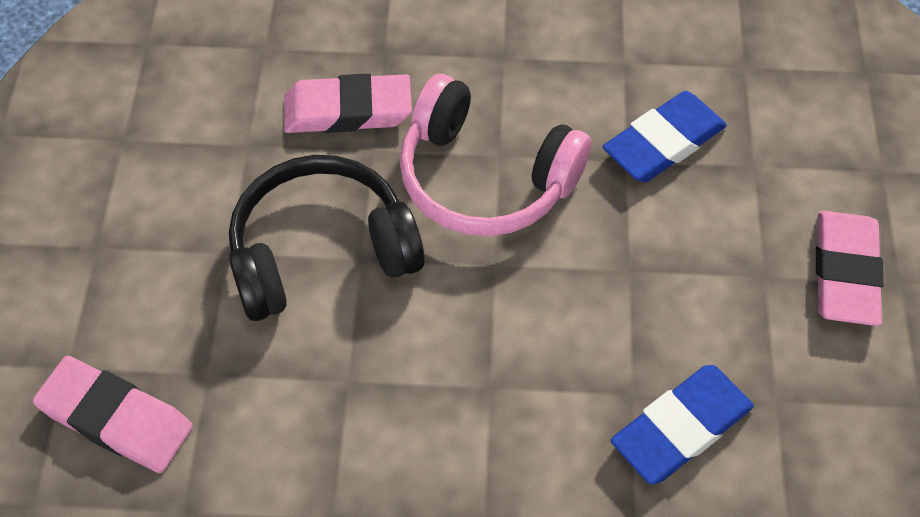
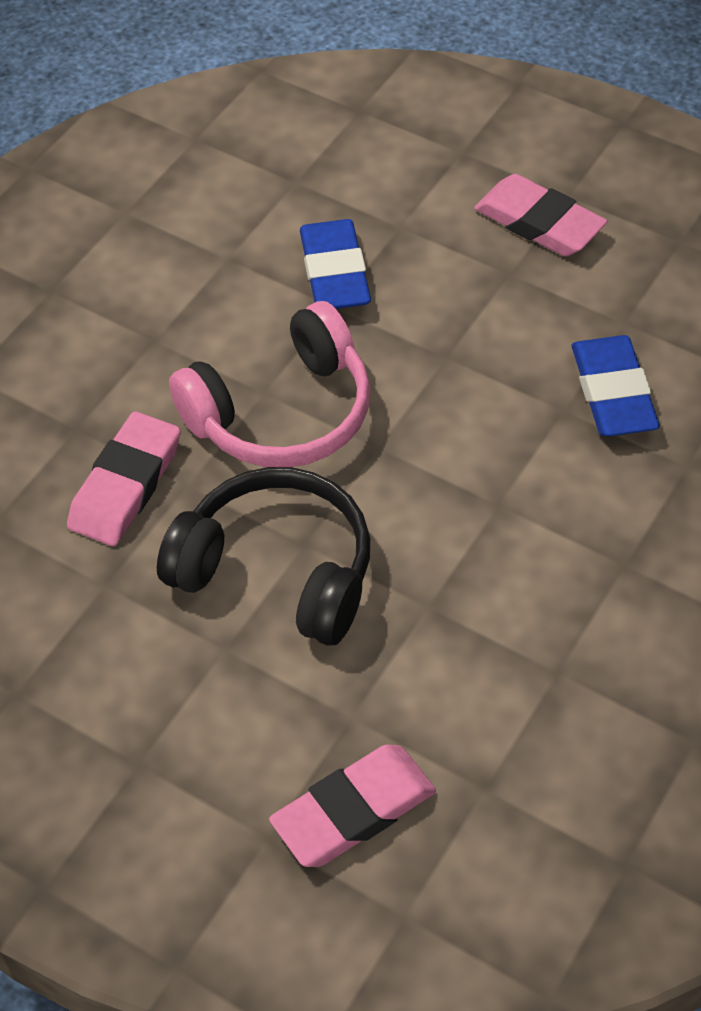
camera: 60 degrees left, 5 degrees down
(322, 252) = (276, 571): black headphones -> black headphones turned 105 degrees clockwise

